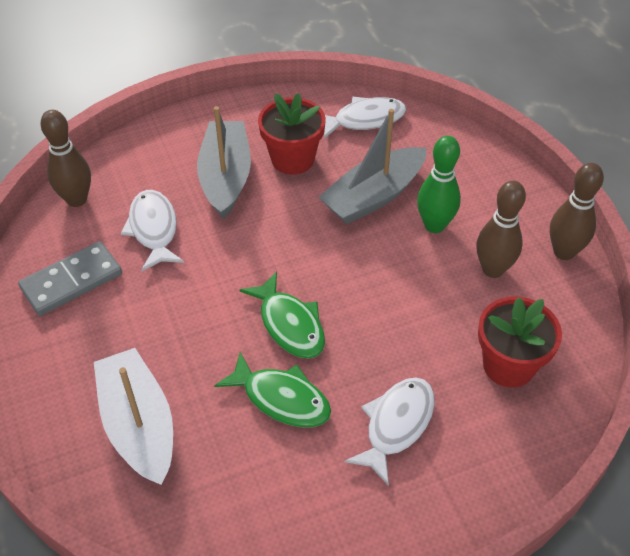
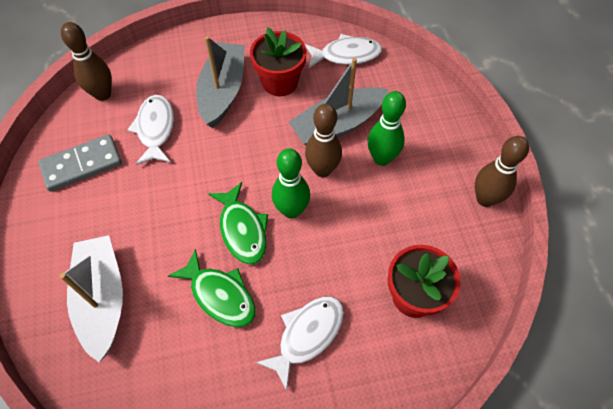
camera: 10 degrees right, 10 degrees up
(343, 295) = (291, 210): none -> green bowling pin
(493, 269) = (421, 206): brown bowling pin -> brown bowling pin (322, 170)

